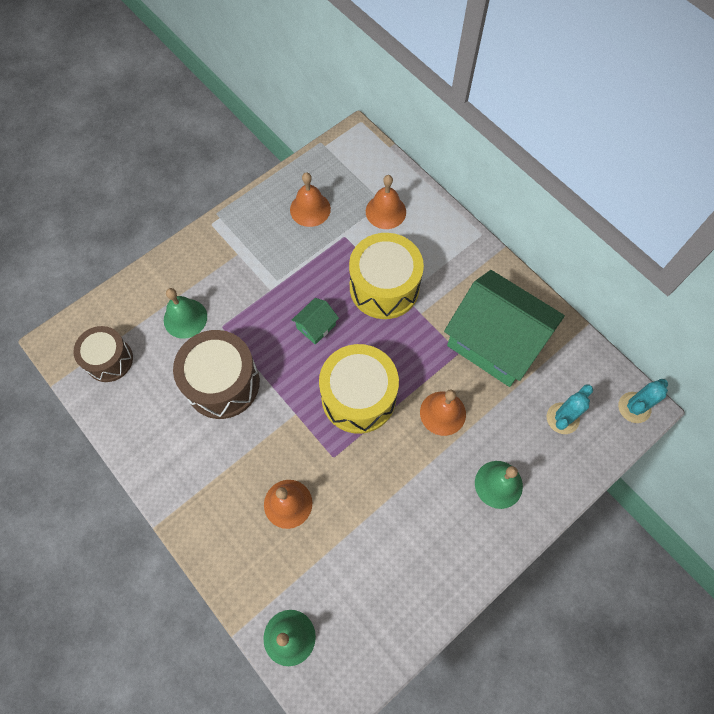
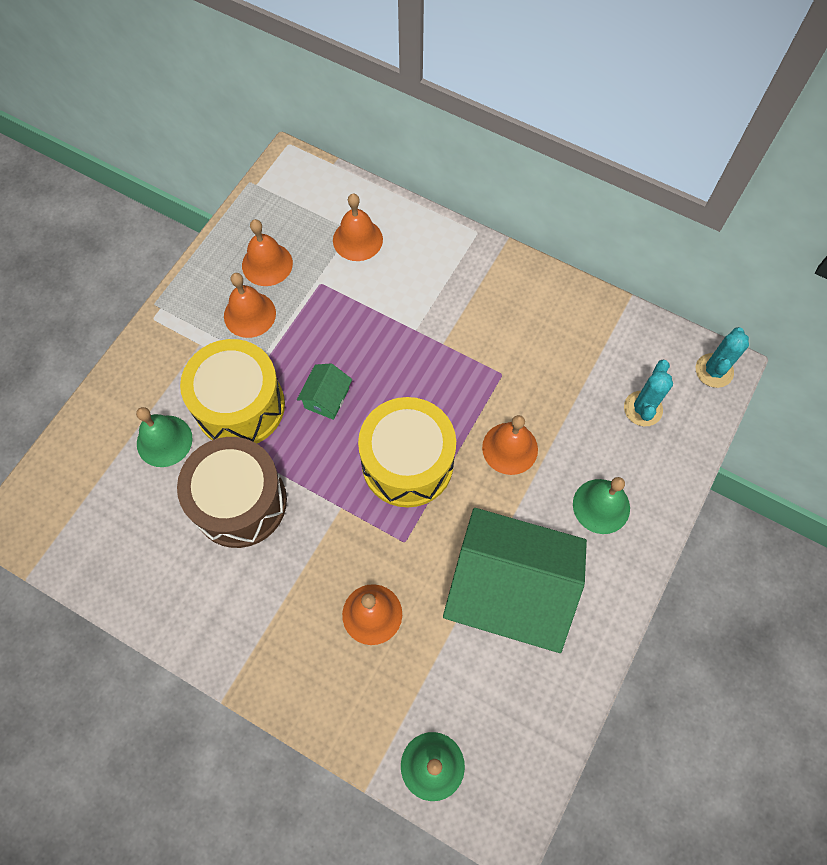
camera: 20 degrees left, 0 degrees up
(109, 360) = (88, 522): brown drum -> none
(283, 243) = (249, 314): none -> orange bell
(384, 287) = (389, 327): yellow drum -> yellow drum (240, 406)
(495, 341) = (538, 348): green house -> green house (509, 590)

